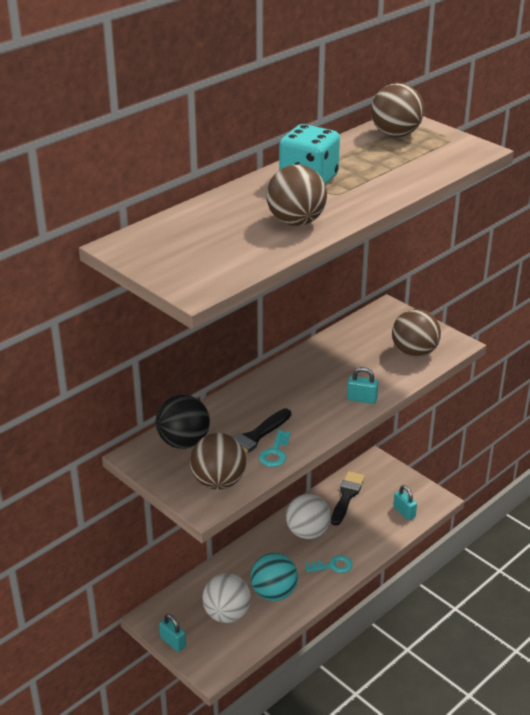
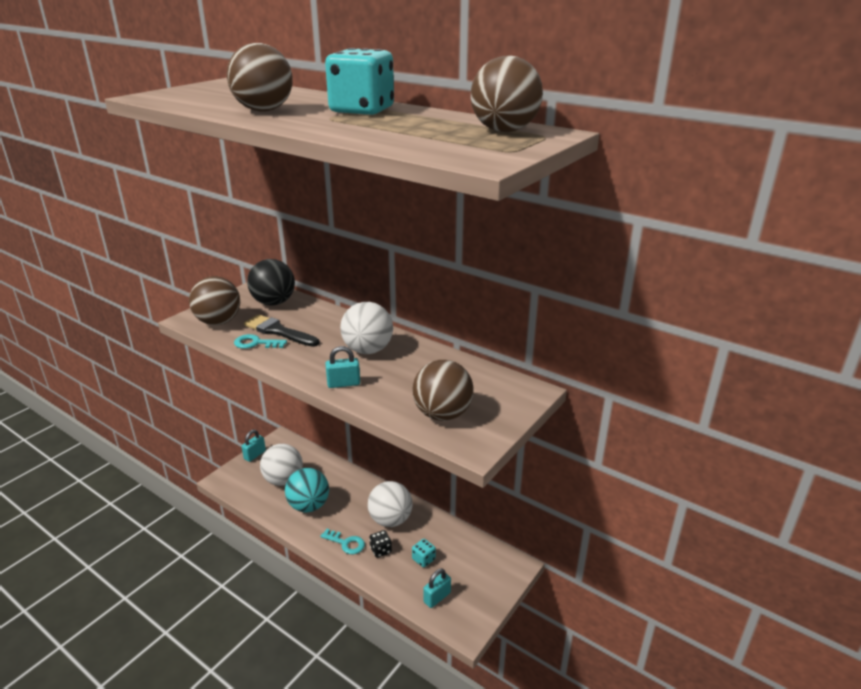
camera: 80 degrees right, 5 degrees down
(306, 383) = (368, 350): none -> white ball
(332, 566) = (346, 543): turquoise key -> turquoise key turned 45 degrees counterclockwise
(345, 542) = (380, 550): none -> black dice
(347, 496) = (450, 545): black brush -> none
(361, 515) = (423, 559): none -> turquoise dice
(362, 399) = (343, 384): turquoise padlock -> turquoise padlock turned 75 degrees clockwise

